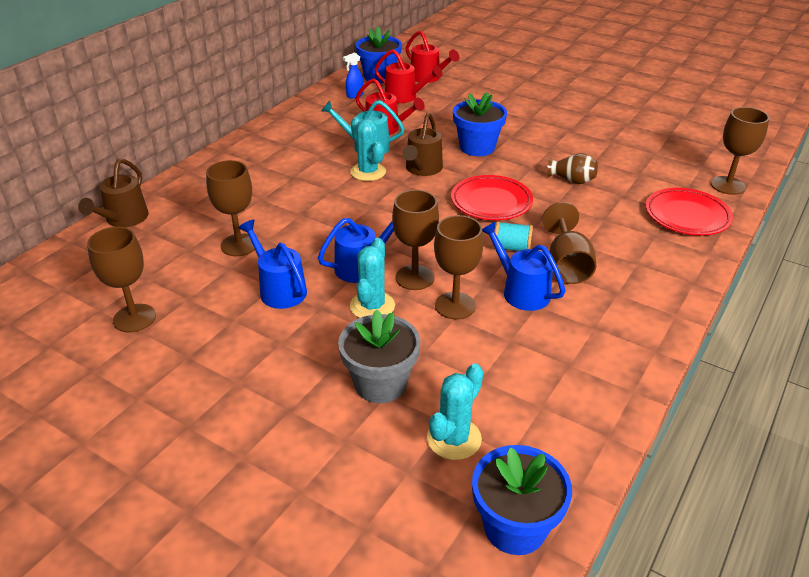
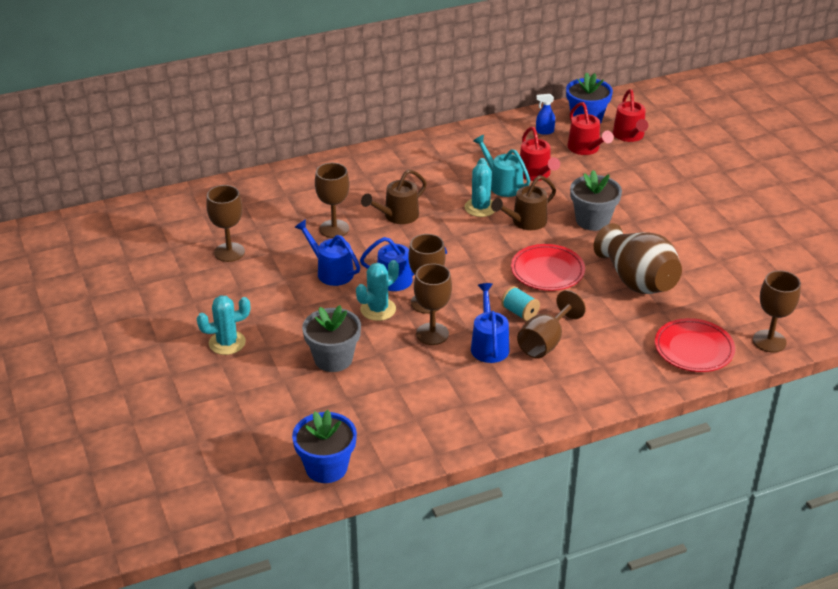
camera: 35 degrees right, 0 degrees up
(123, 220) = (277, 178): brown watering can -> brown watering can (397, 216)
(279, 289) = (330, 271): blue watering can -> blue watering can turned 45 degrees counterclockwise
(454, 439) = (343, 409): turquoise cactus -> turquoise cactus (227, 343)
(477, 147) = (592, 220): blue flower pot -> grey flower pot
(572, 180) = (637, 280): brown vase -> brown vase, size x2.11

